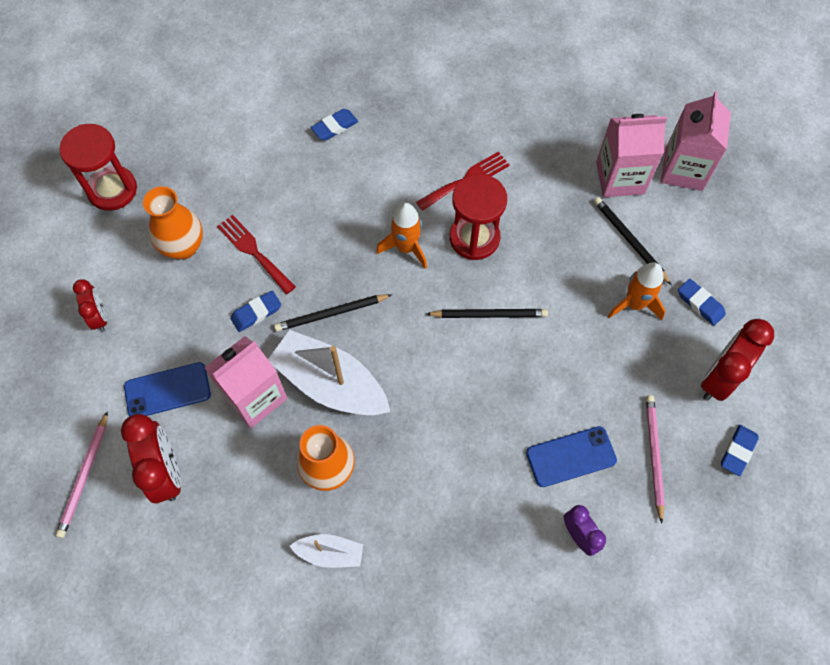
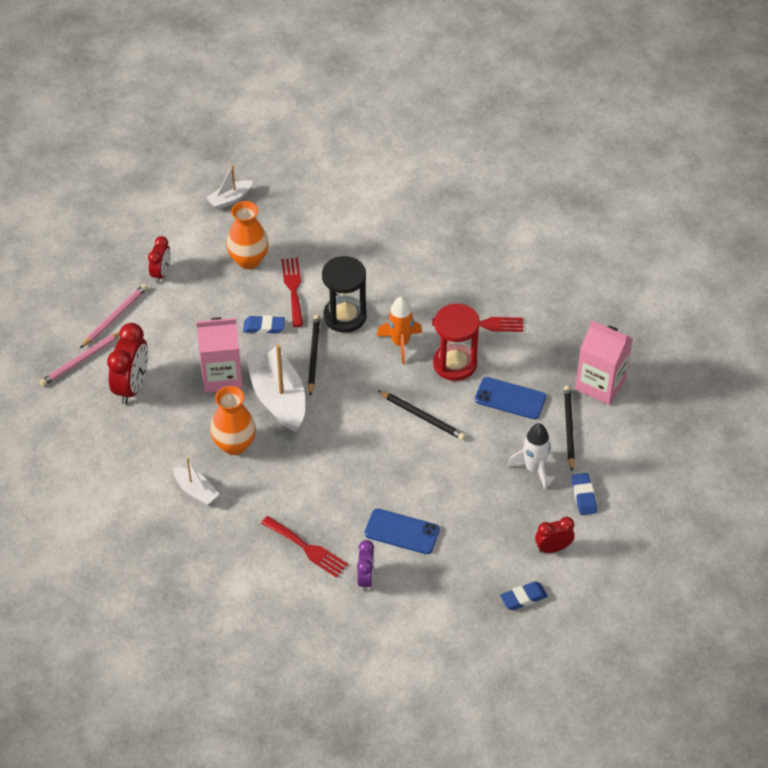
camera: 35 degrees right, 15 degrees down
(112, 190) = (230, 199): red hourglass -> white boat
(167, 390) = (170, 340): blue phone -> blue phone (510, 398)
(329, 251) = (345, 316): none -> black hourglass
(331, 314) = (313, 355): black pencil -> black pencil turned 75 degrees clockwise
(335, 127) = (417, 239): blue eraser -> none
(495, 541) = (307, 548): none -> red fork
(634, 304) = (534, 469): orange rocket -> white rocket
(653, 456) = (460, 565): pink pencil -> pink pencil (114, 317)
(683, 169) = (656, 405): pink carton -> none
(719, 378) = (553, 548): red clock -> red clock, size x0.60

